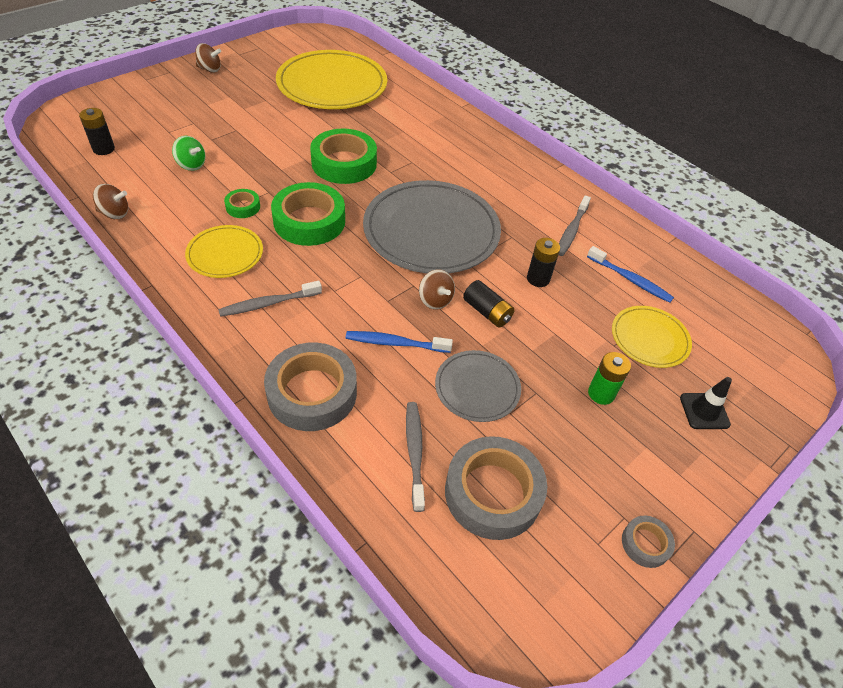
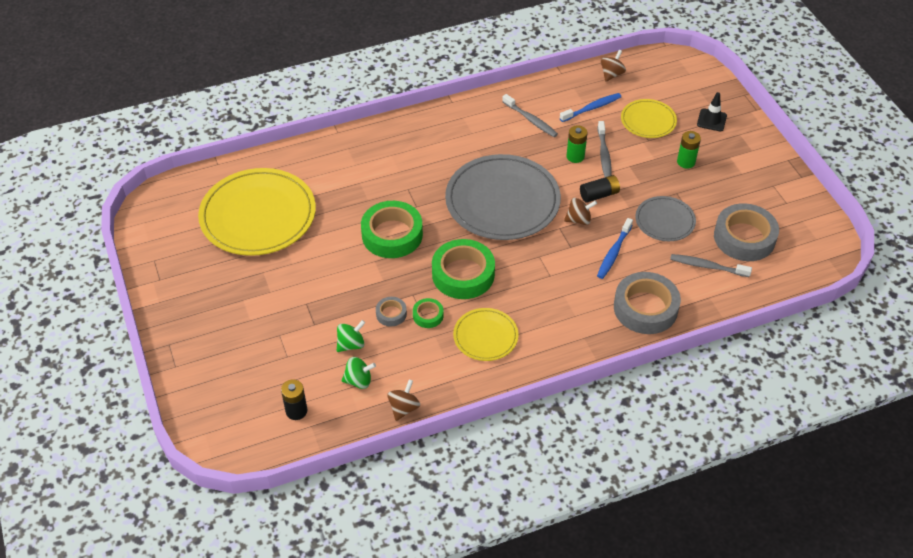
camera: 65 degrees left, 0 degrees up
(146, 178) = (359, 380): none -> green spinning top
(210, 69) = (181, 308): brown spinning top -> brown spinning top (611, 74)
(268, 303) = (552, 317): grey toothbrush -> grey toothbrush (604, 154)
(538, 279) = (575, 156): black battery -> green battery
(645, 544) = (791, 183): grey tape -> grey tape (391, 314)

